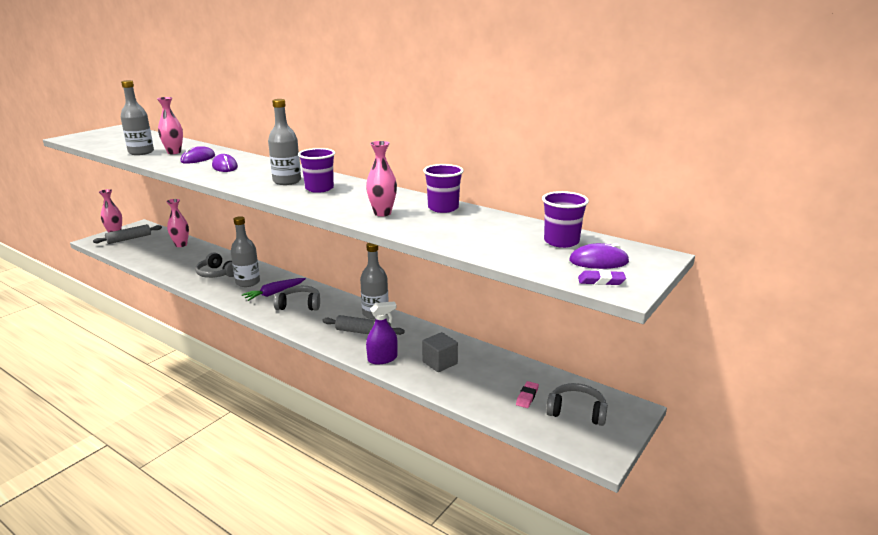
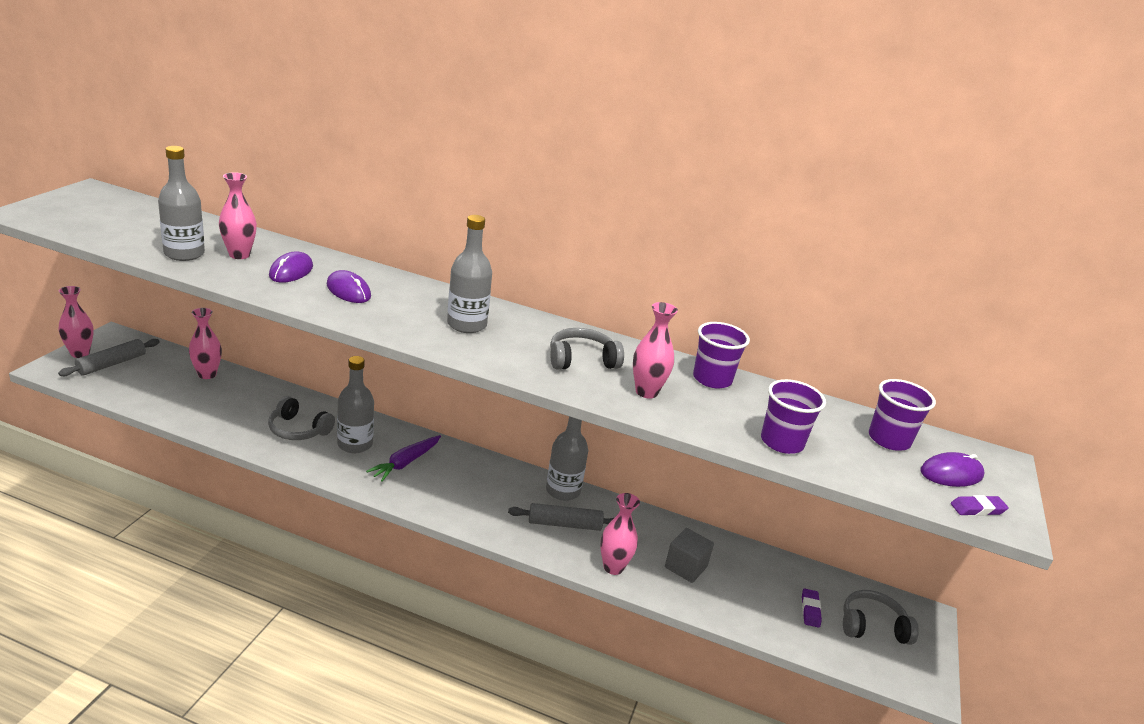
camera: 20 degrees left, 5 degrees up
(299, 305) = (453, 482): grey headphones -> grey headphones (582, 360)
(319, 188) = (524, 341): purple cup -> purple cup (782, 442)
(382, 359) = (613, 567): purple spray bottle -> pink vase
(527, 397) = (810, 610): pink eraser -> purple eraser

